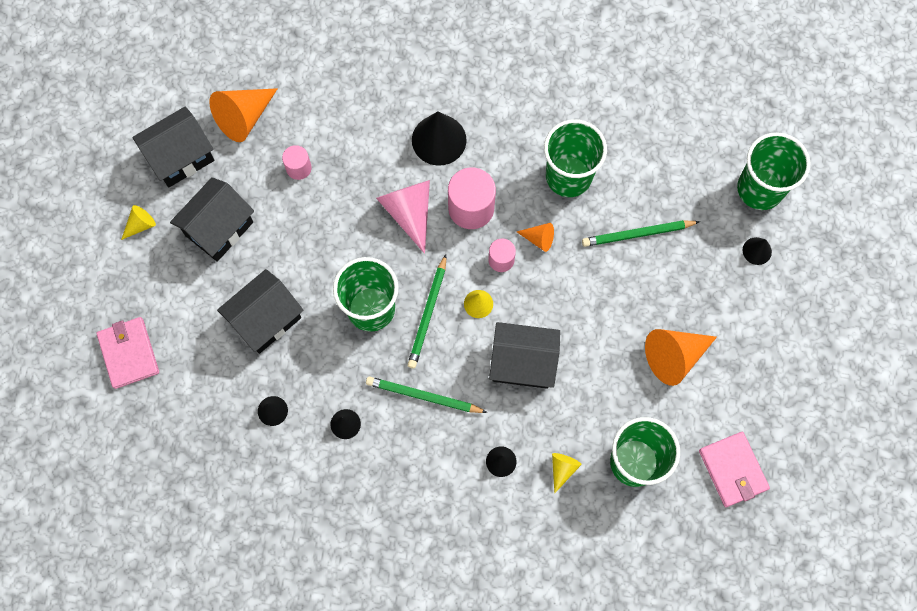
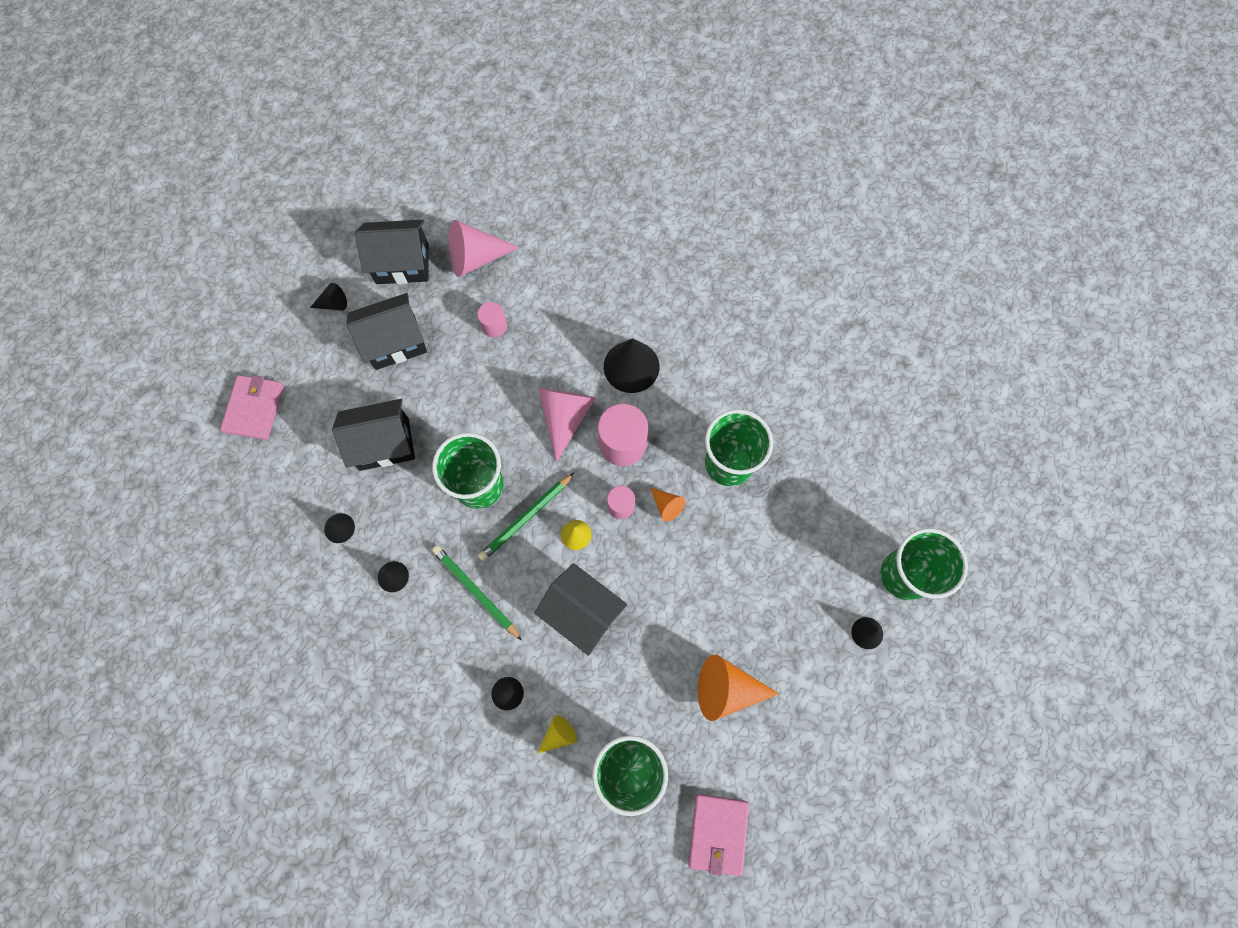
camera: 30 degrees right, 0 degrees up
(140, 225) = (333, 303): yellow cone -> black cone
(244, 117) = (476, 257): orange cone -> pink cone
(638, 234) = (761, 552): green pencil -> none

